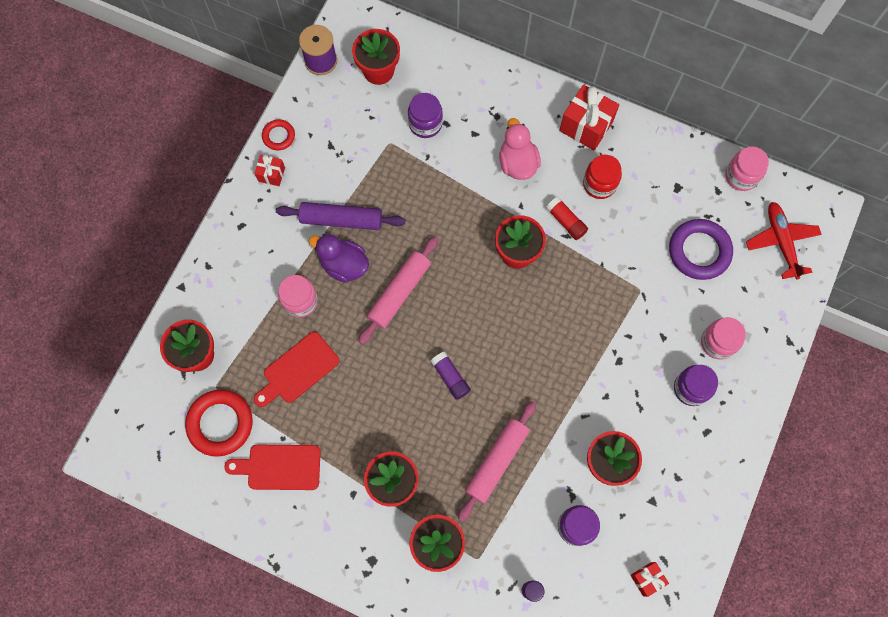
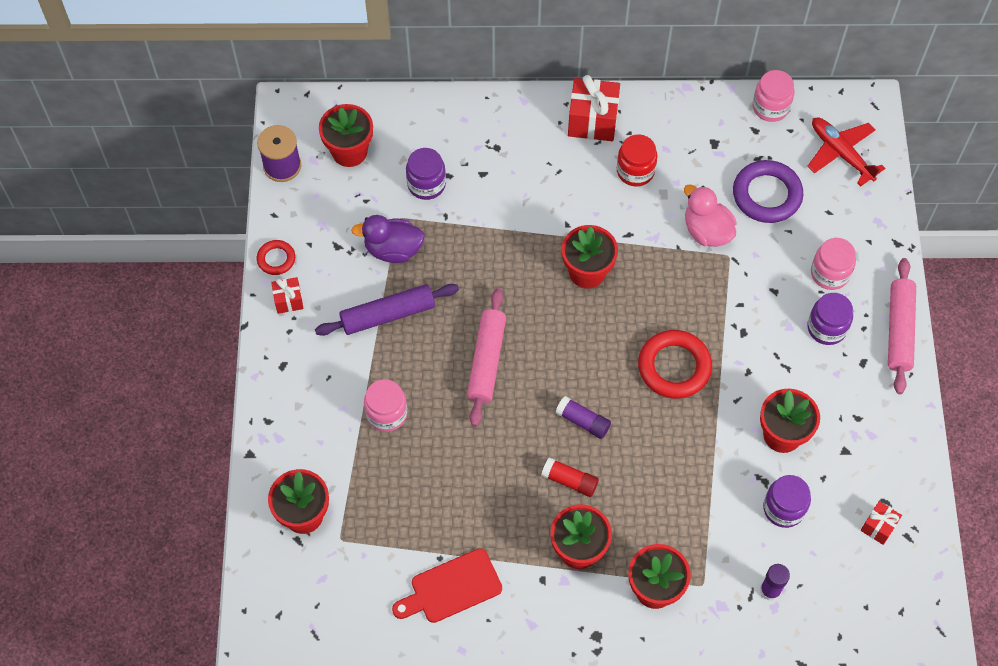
camera: 25 degrees left, 10 degrees down
(220, 423) = (365, 573): red ring -> red ring (674, 367)
(298, 370) = (420, 483): red cutting board -> none
(344, 265) = (414, 358): purple duck -> purple duck (393, 249)
(497, 461) = (672, 482): pink rolling pin -> pink rolling pin (899, 330)
(517, 163) = (542, 184): pink duck -> pink duck (707, 231)
(566, 221) = (620, 221): red glue stick -> red glue stick (570, 481)

